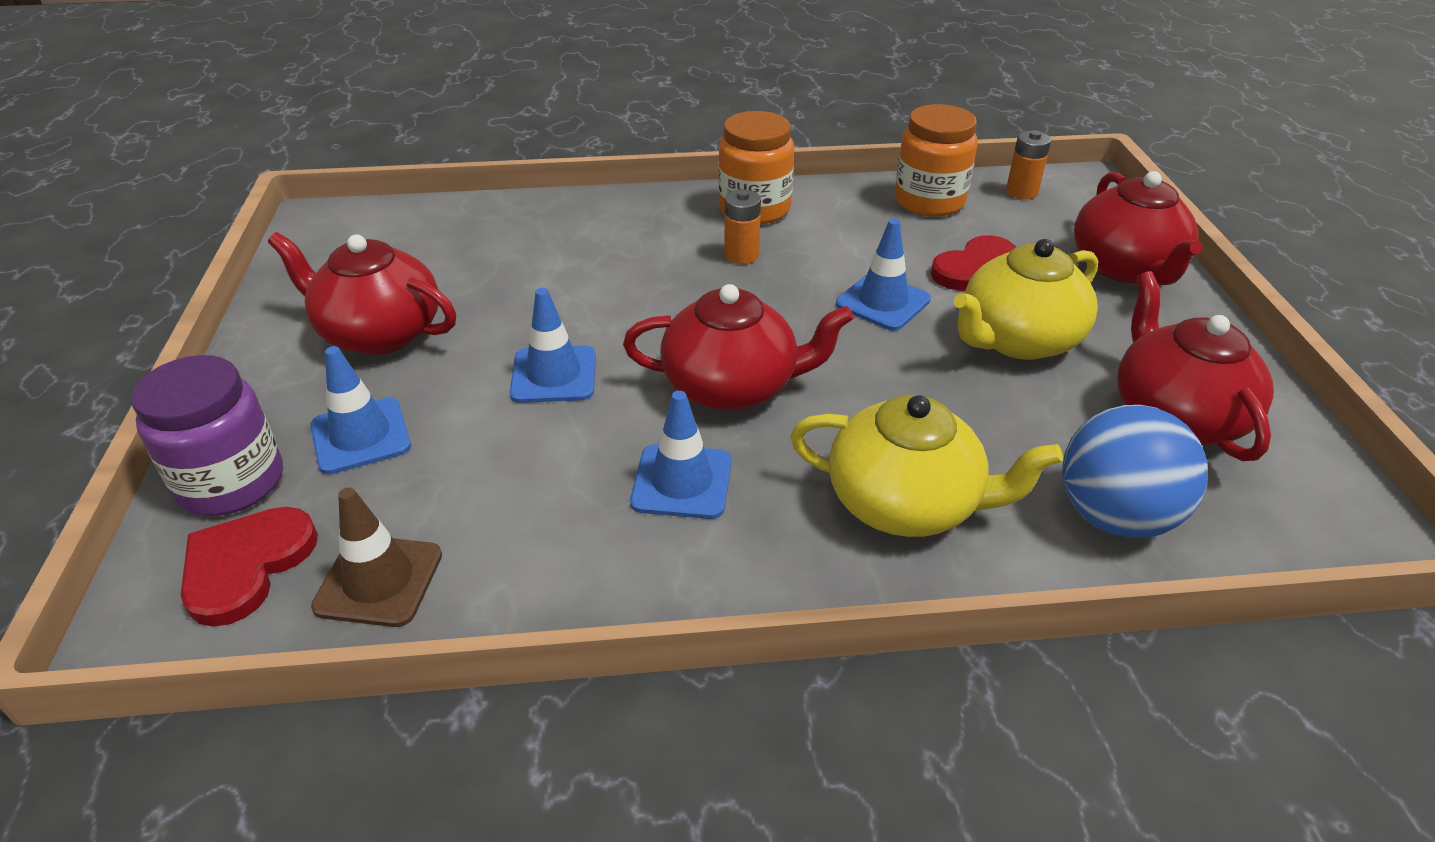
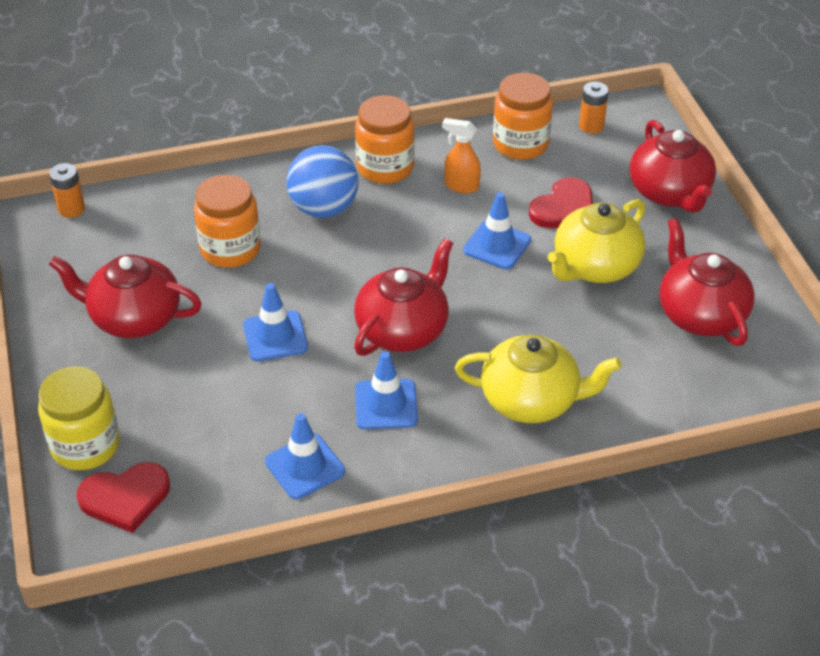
camera: 10 degrees left, 5 degrees up
(231, 483) = (85, 445): purple jar -> yellow jar
(246, 565) = (125, 498): red heart -> red heart turned 120 degrees counterclockwise
(361, 436) = (158, 401): blue traffic cone -> blue traffic cone (305, 466)
(379, 581) = (214, 495): brown traffic cone -> none
(534, 272) = (230, 249): none -> orange jar
(732, 386) = (403, 329): red teapot -> red teapot turned 45 degrees counterclockwise
(741, 255) = (384, 214): orange battery -> orange battery (71, 209)
(846, 235) = (461, 186): none -> orange spray bottle
(1114, 516) = (660, 391): blue ball -> blue ball (324, 208)

